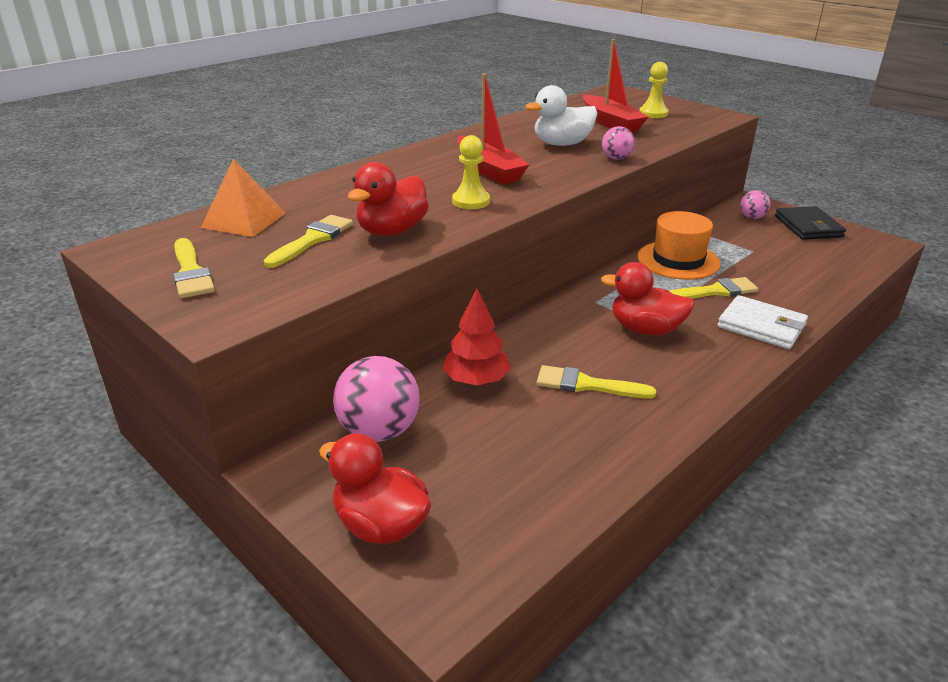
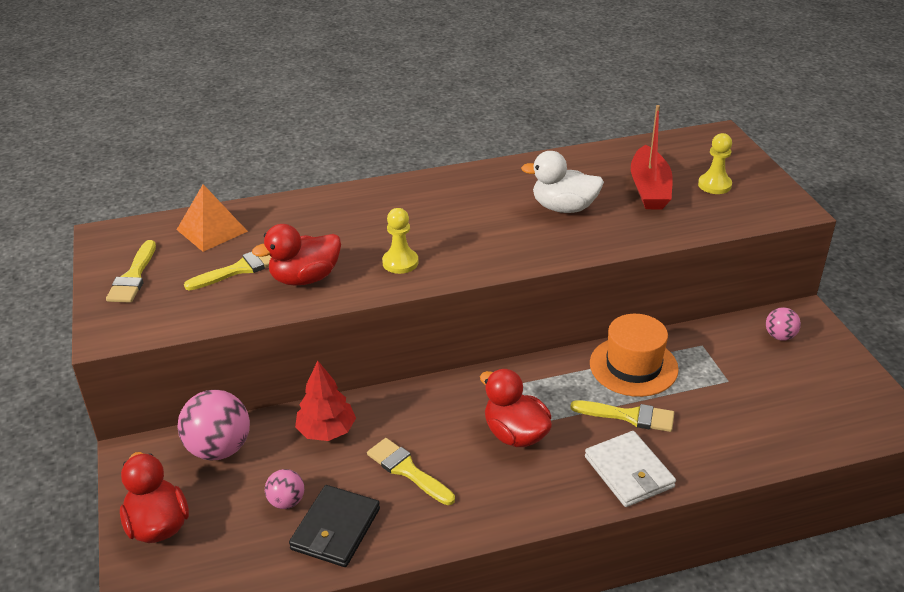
camera: 30 degrees right, 5 degrees up
(489, 170) = (456, 226): red boat -> none
(616, 158) = (593, 244): pink ball -> pink ball (286, 502)
(808, 227) = (831, 370): black wallet -> black wallet (335, 529)

